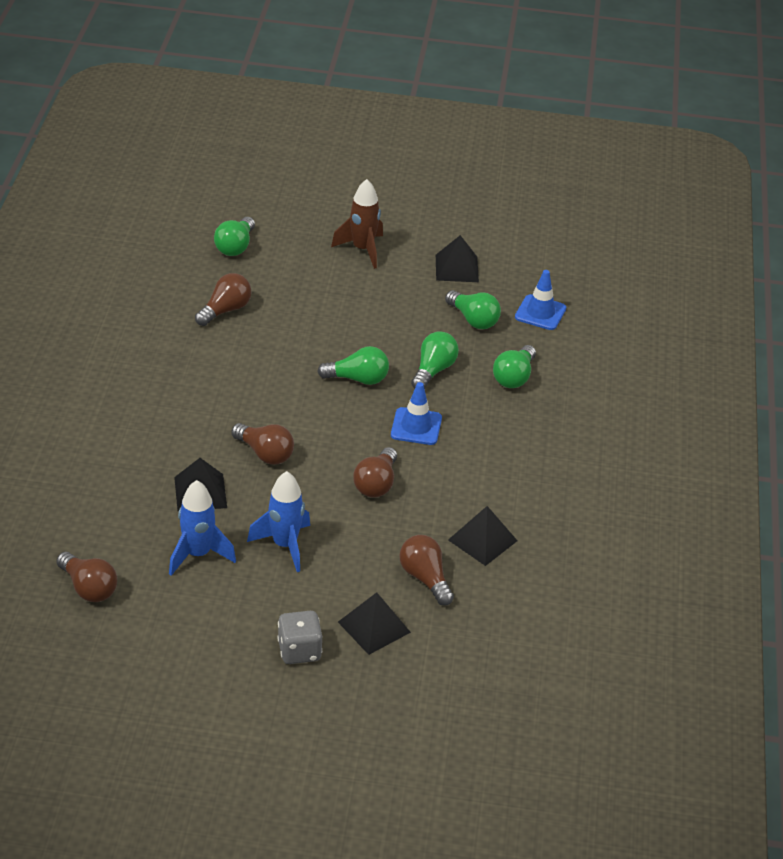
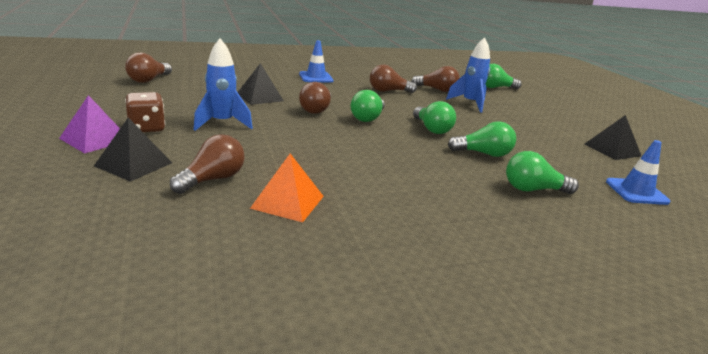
camera: 65 degrees right, 15 degrees down
(198, 554) = (196, 101): blue rocket -> blue rocket (470, 103)
(280, 608) = (147, 128): none -> brown dice
(299, 651) = (95, 139): grey dice -> purple pyramid
(362, 250) = (563, 118): brown rocket -> none
(376, 484) = (321, 146): brown light bulb -> brown light bulb (388, 91)
(416, 426) = (408, 154): blue traffic cone -> blue traffic cone (316, 77)
(473, 320) = (569, 163): green light bulb -> green light bulb (368, 118)
(482, 540) = (288, 202): black pyramid -> orange pyramid

